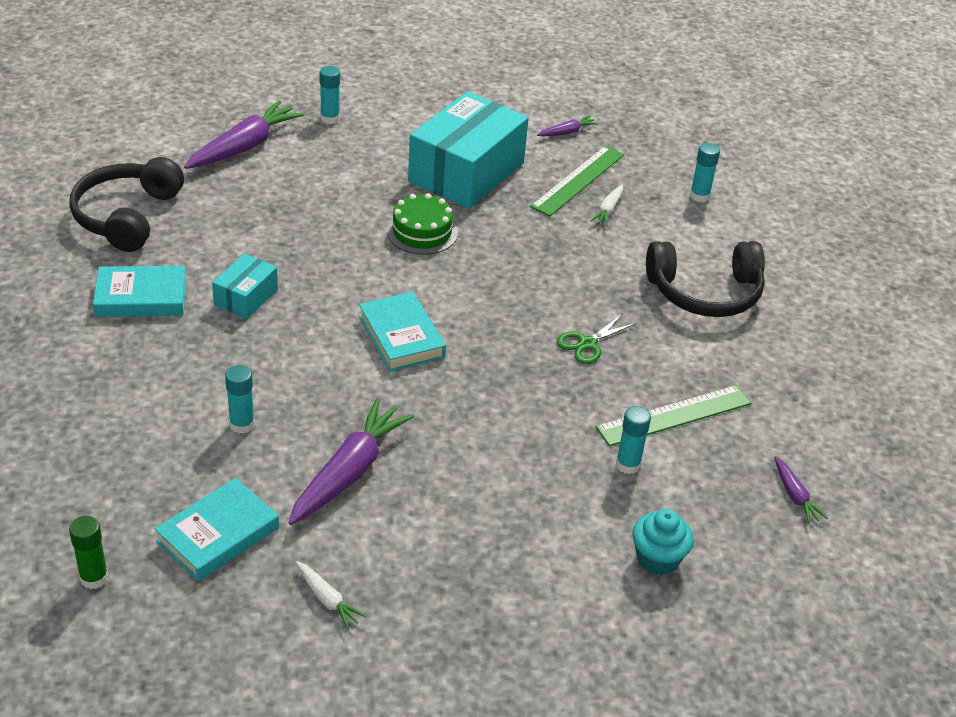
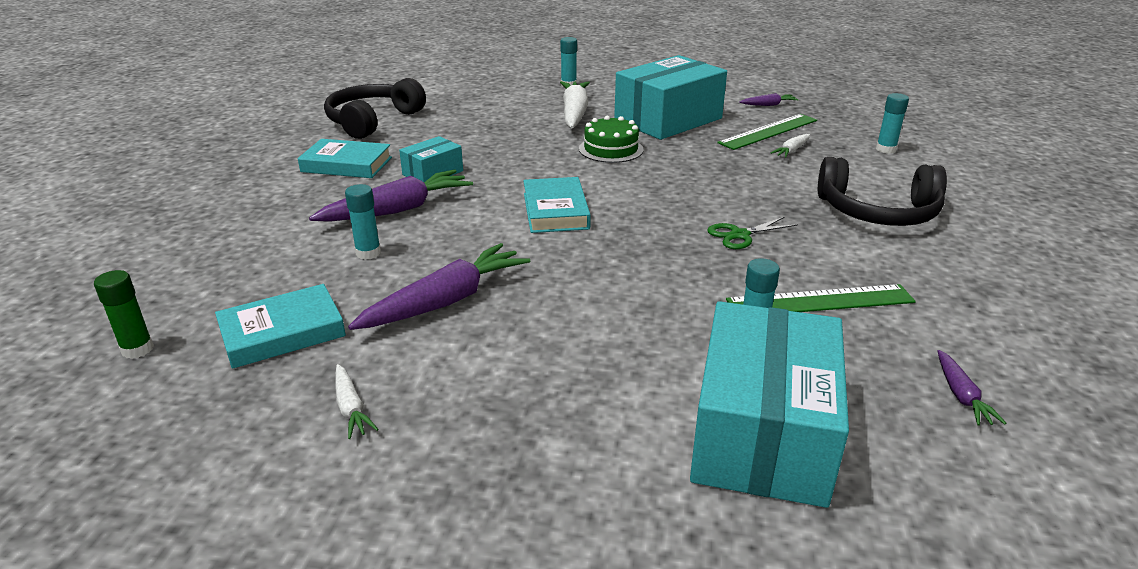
camera: 20 degrees right, 10 degrees down
(245, 146) = (492, 93): purple carrot -> purple carrot (398, 210)
(358, 172) = (574, 113): none -> white carrot
(657, 559) = (762, 433): turquoise cupcake -> turquoise box

